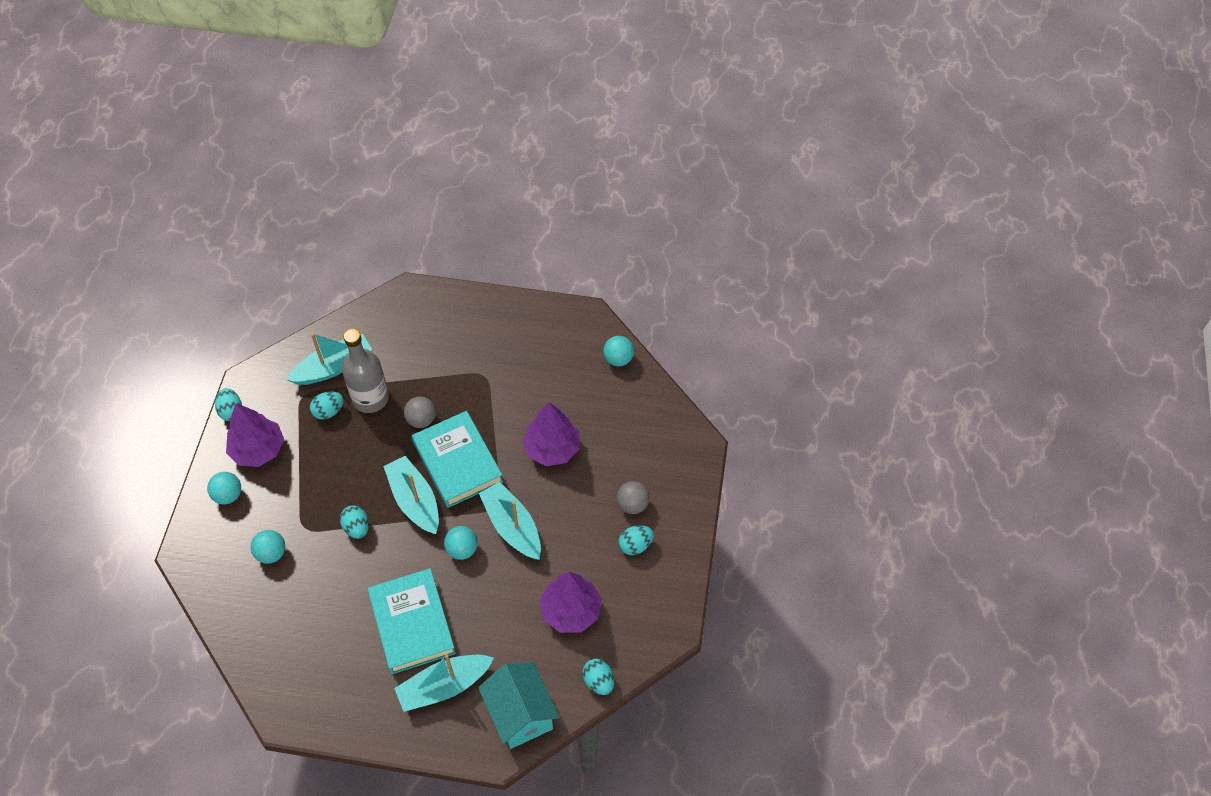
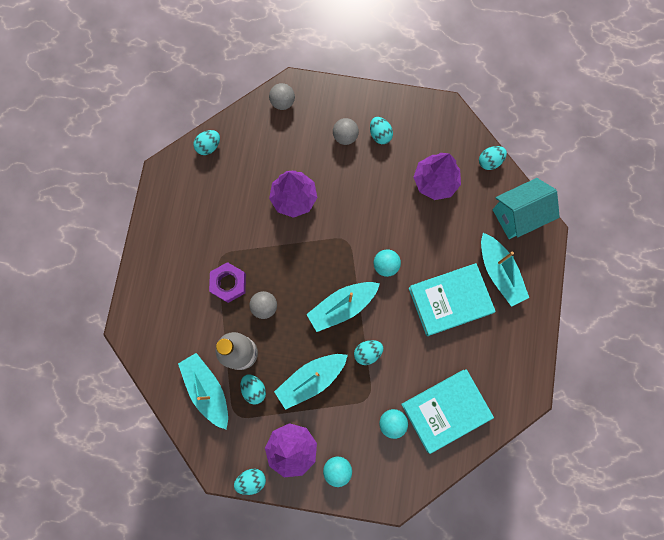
camera: 90 degrees left, 20 degrees up
(451, 384) = (228, 283): none -> purple nut
(457, 462) = (306, 273): turquoise book -> turquoise book (445, 410)
(512, 526) = (365, 227): turquoise boat -> turquoise boat (311, 379)
(618, 359) = (209, 146): turquoise ball -> turquoise egg
(677, 435) = (283, 102): none -> grey ball

